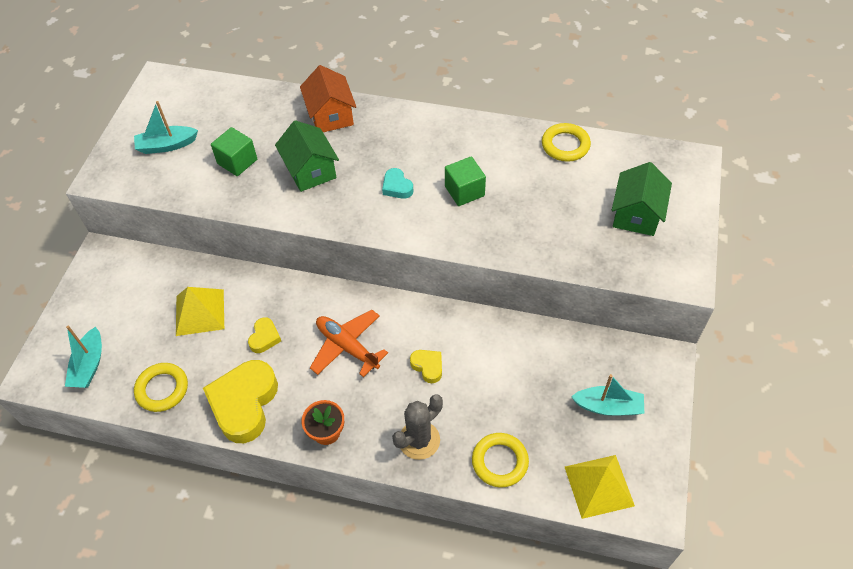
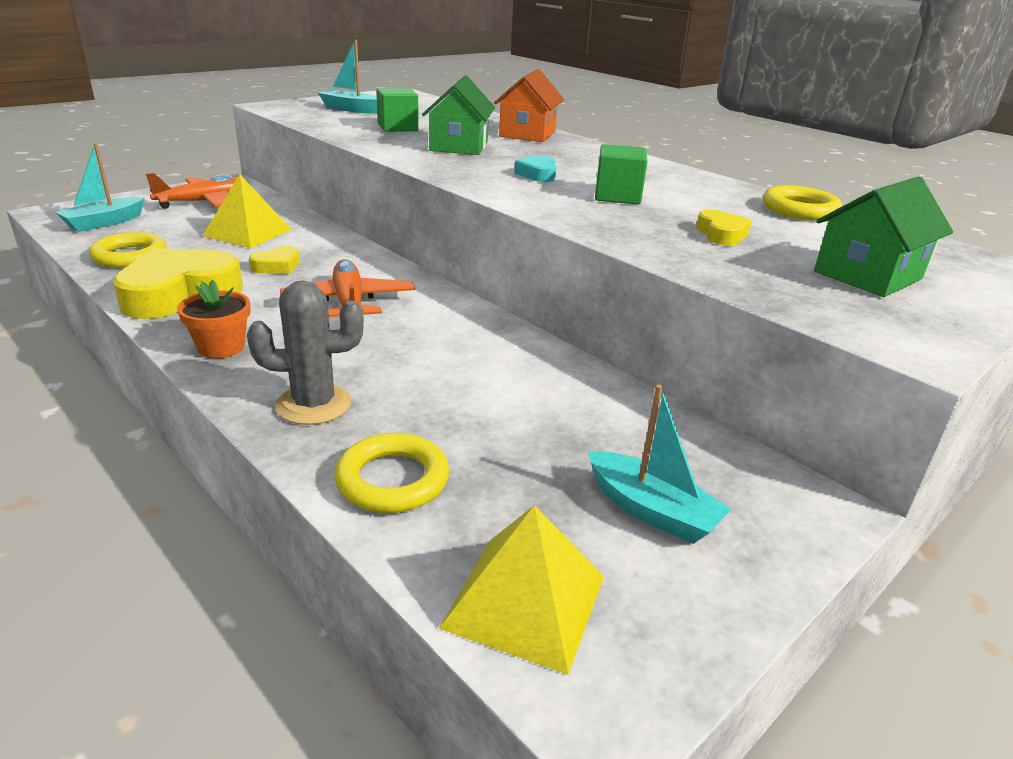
camera: 30 degrees right, 25 degrees down
(121, 293) = (205, 202): none -> orange plane
(428, 366) = (419, 354): yellow heart -> yellow heart (721, 234)

